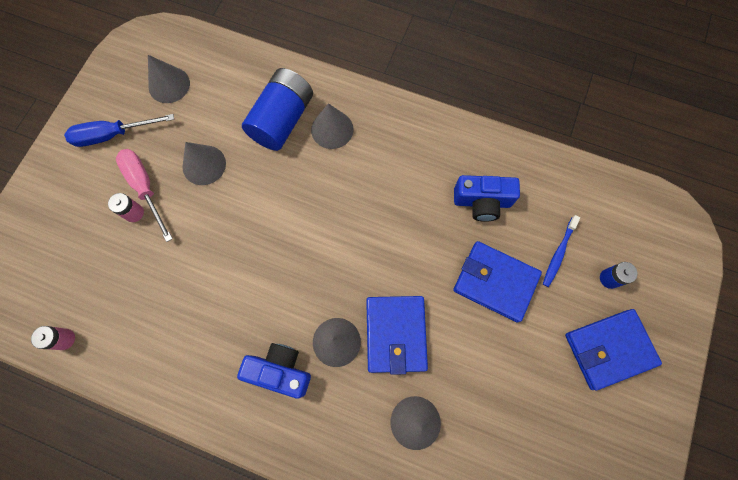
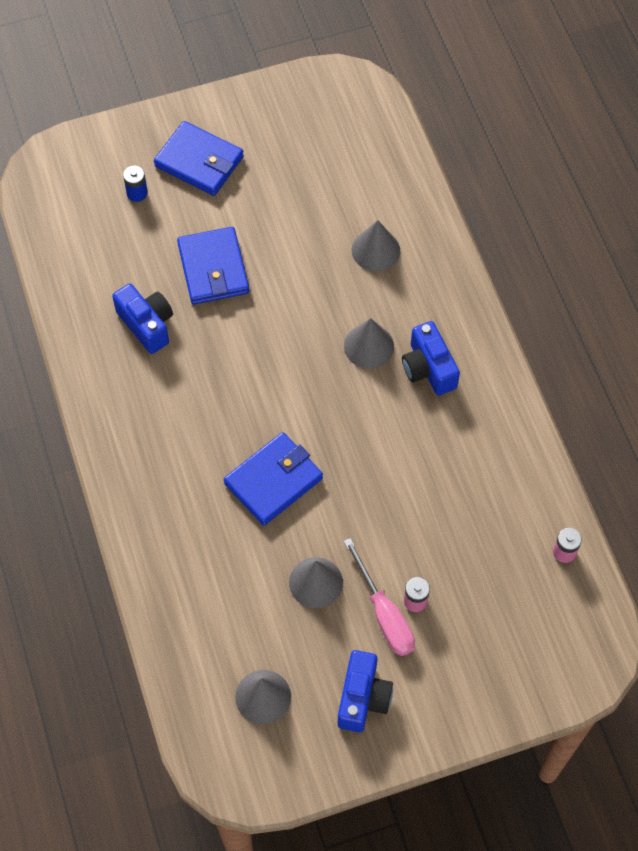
camera: 130 degrees left, 10 degrees down
(113, 135) = (362, 698): blue screwdriver -> blue camera
(145, 188) = (384, 614): pink screwdriver -> pink screwdriver turned 45 degrees counterclockwise
(282, 120) = (208, 552): blue battery -> none
(332, 129) = (179, 499): grey cone -> none
(395, 334) = (323, 309): blue wallet -> blue wallet (273, 481)
(558, 253) = (146, 240): blue toothbrush -> none

